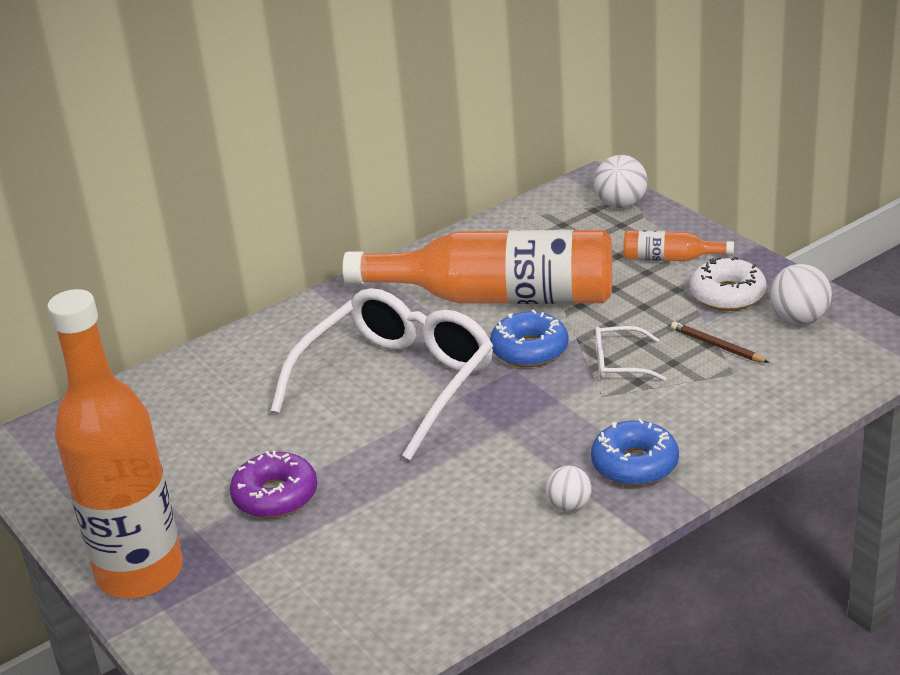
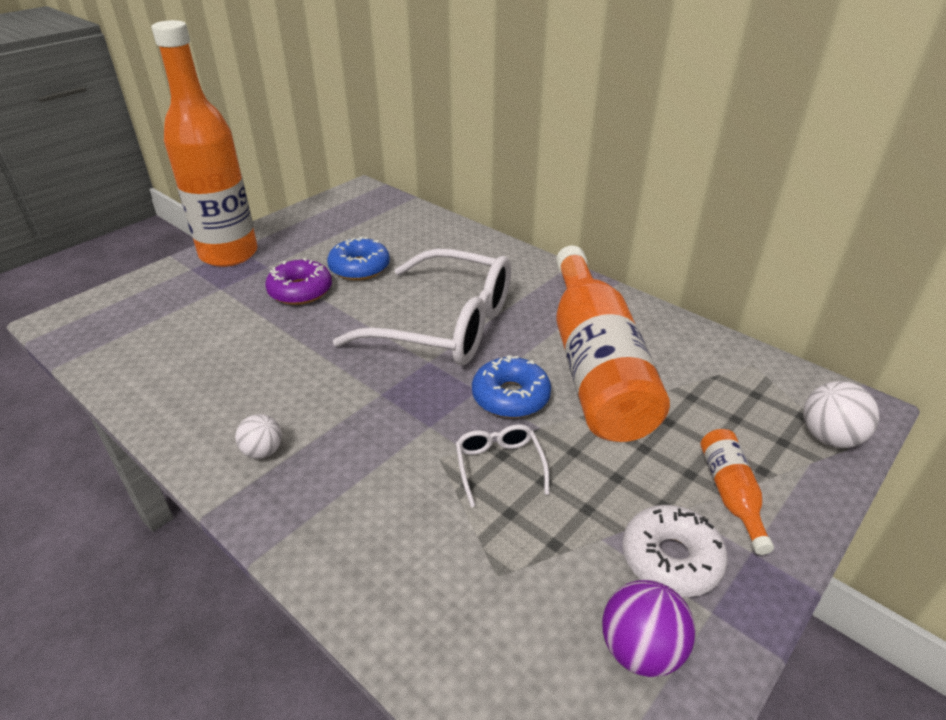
camera: 75 degrees right, 5 degrees up
(634, 464) = (322, 494): blue donut -> blue donut (359, 268)
(716, 346) = (552, 554): brown pencil -> none
(799, 319) = (640, 649): white ball -> purple ball

